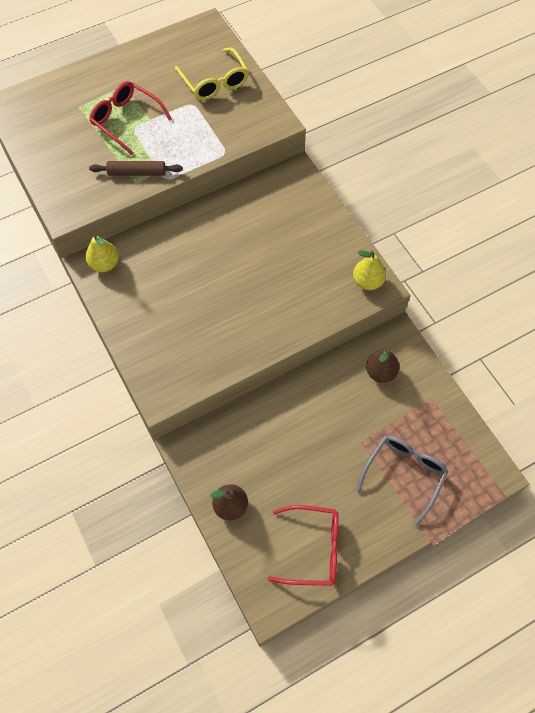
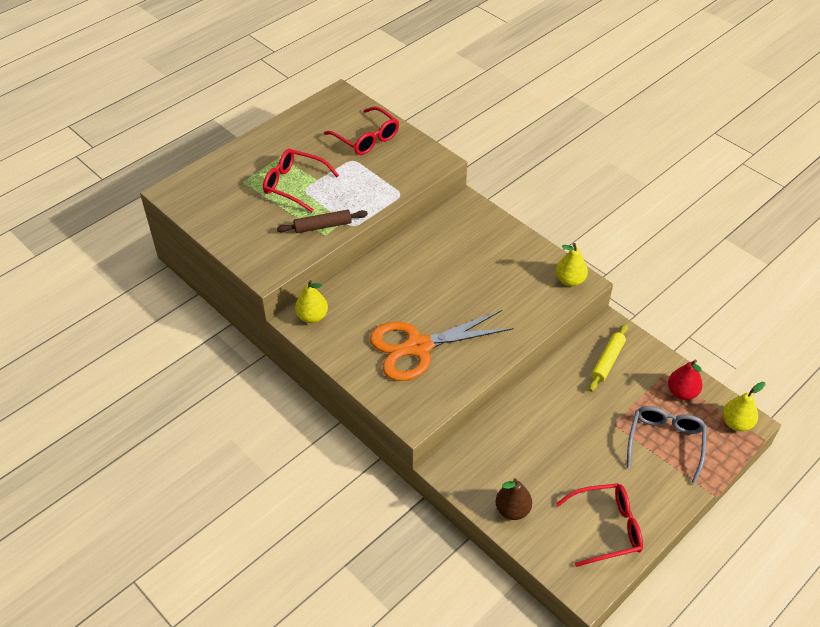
camera: 15 degrees left, 15 degrees down
(193, 320) = (418, 347): none -> orange scissors
(215, 82) = (366, 138): yellow glasses -> red glasses
(380, 372) = (607, 361): brown pear -> yellow rolling pin
(442, 424) = (682, 392): none -> red pear
(483, 471) = (736, 423): none -> yellow pear

